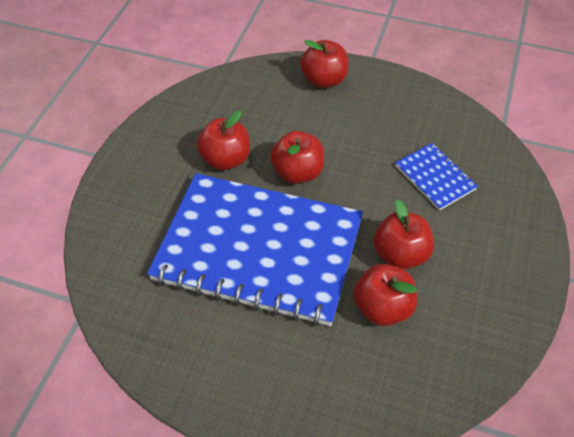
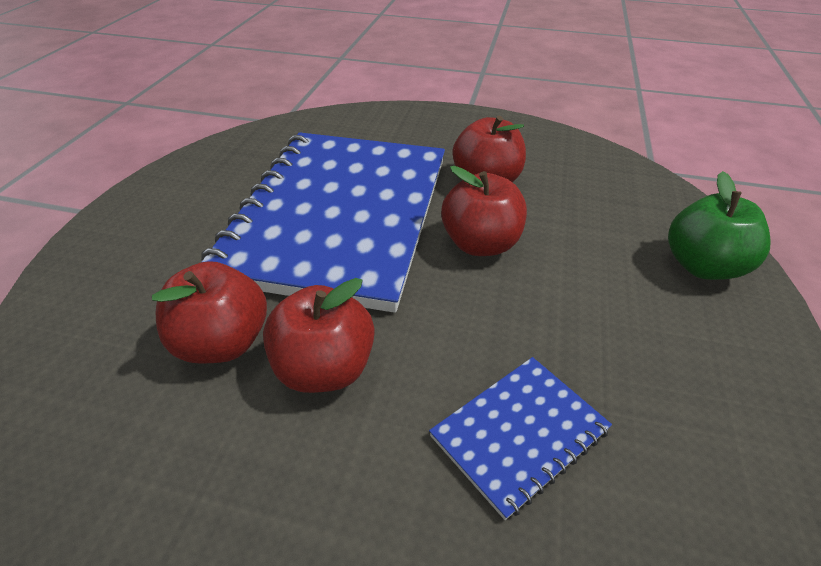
camera: 85 degrees right, 10 degrees down
(324, 80) = (702, 266): red apple -> green apple

